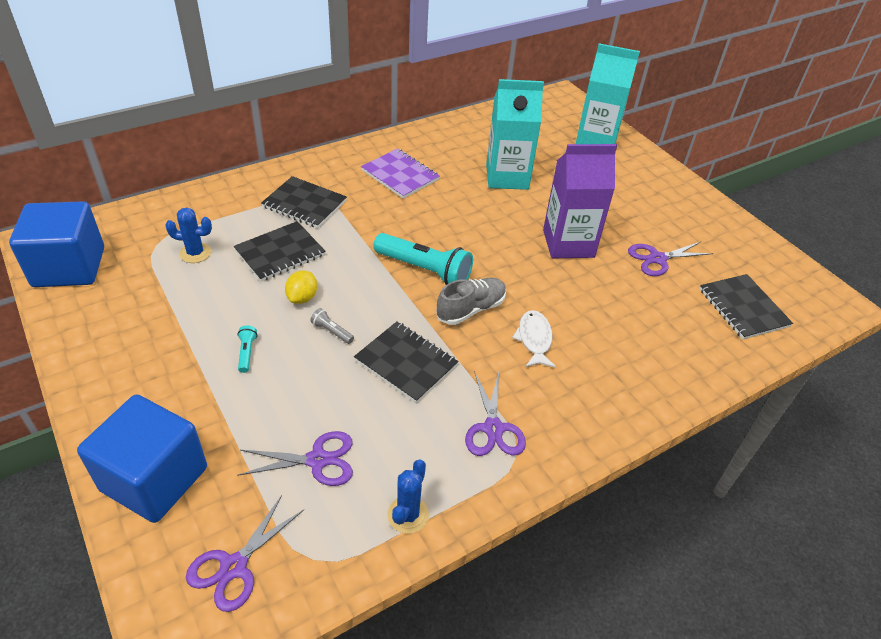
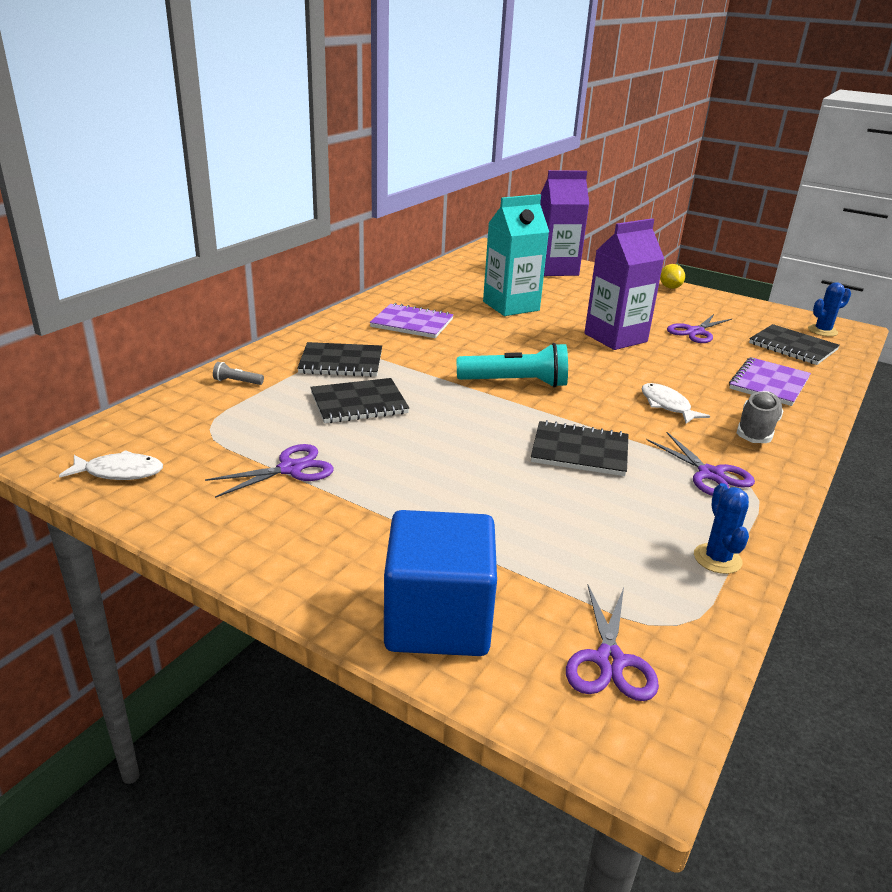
camera: 25 degrees left, 15 degrees down
(69, 267) = (120, 472): blue cube -> white fish
(195, 253) = (265, 424): blue cactus -> blue cactus (822, 331)
(247, 353) = (416, 487): turquoise flashlight -> none
(280, 253) = (359, 403): black notebook -> black notebook turned 45 degrees clockwise
(302, 298) = (422, 430): yellow lemon -> yellow lemon (670, 287)
(317, 460) = (587, 547): purple scissors -> purple scissors (290, 469)
(331, 331) = (482, 448): grey flashlight -> grey flashlight (237, 382)
(471, 309) = (590, 399): grey shoe -> grey shoe (756, 430)
(596, 140) = (555, 269): turquoise carton -> purple carton
(664, 346) = (769, 384): none -> purple notebook

